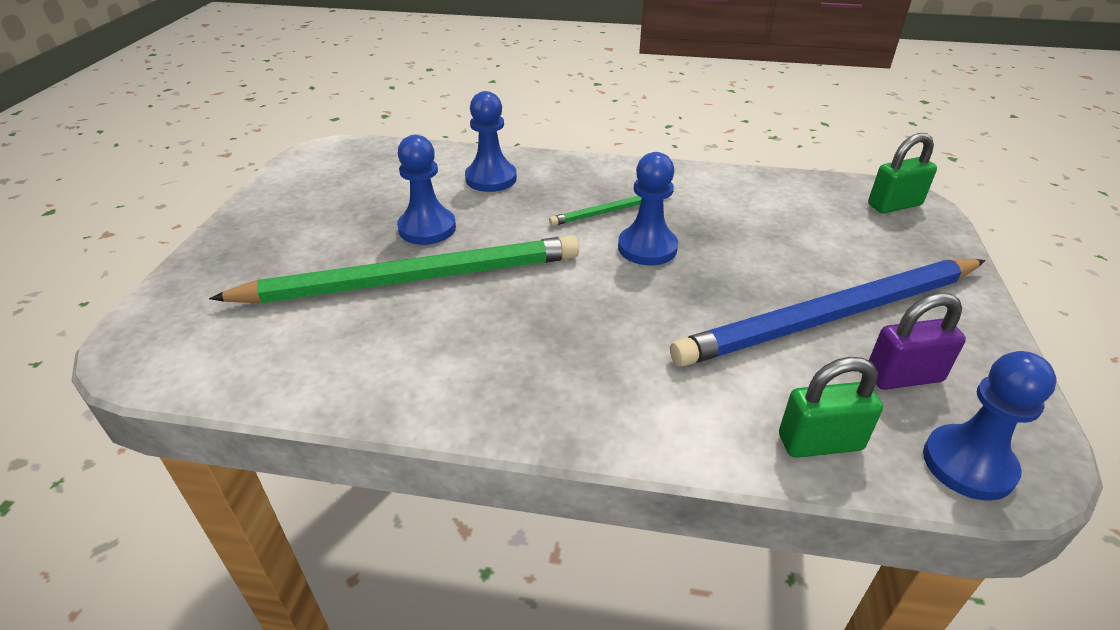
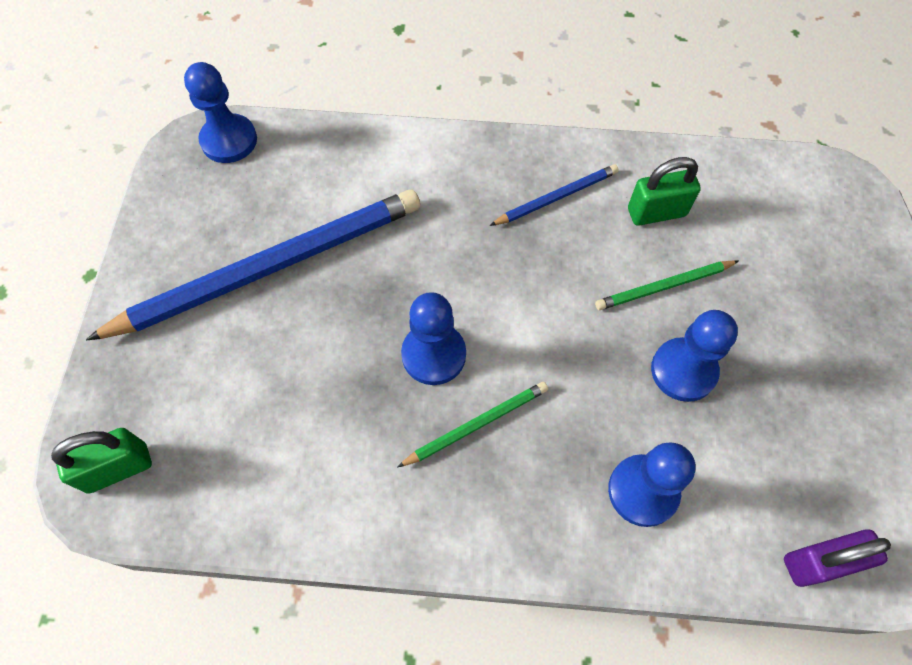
camera: 175 degrees right, 25 degrees up
(413, 279) = (664, 287): green pencil -> green pencil, size x0.45
(498, 362) = (556, 197): none -> blue pencil
(820, 442) = (321, 148): green padlock -> green padlock (656, 212)
(903, 376) = (237, 207): purple padlock -> purple padlock (819, 562)

